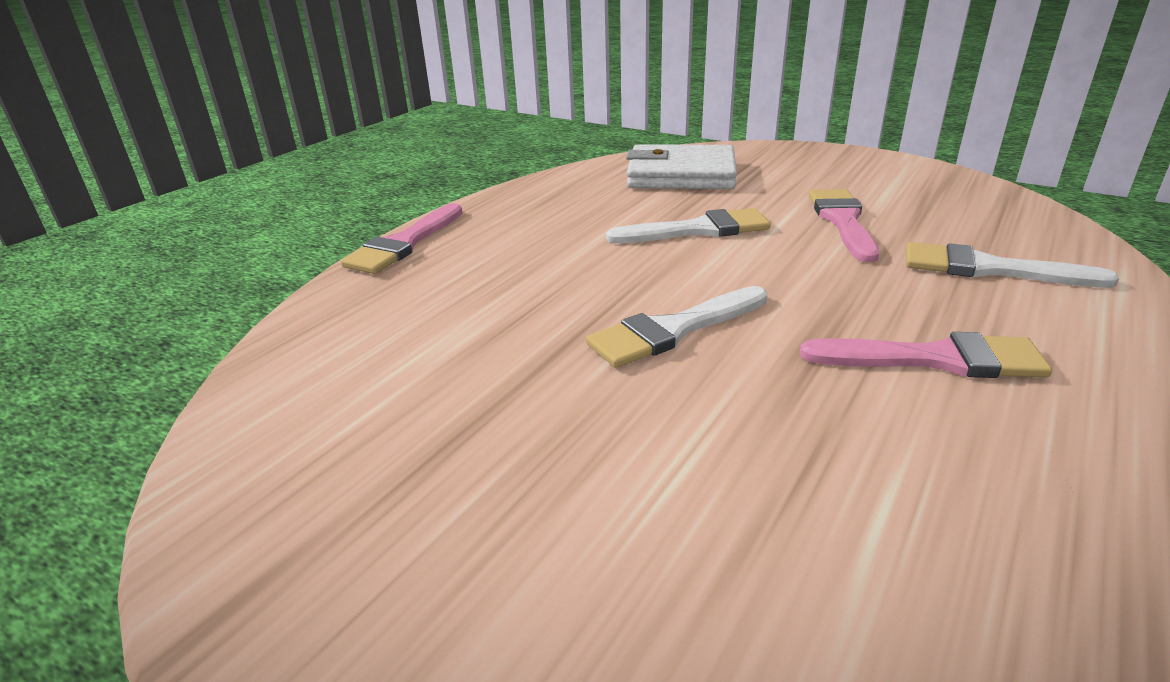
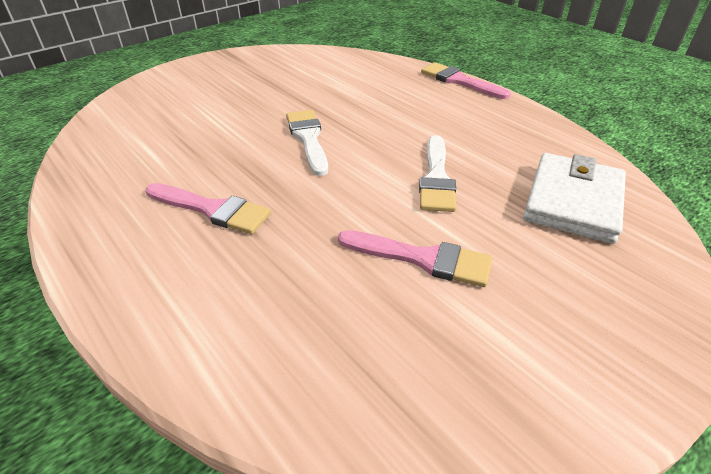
camera: 105 degrees right, 10 degrees up
(935, 359) = (212, 209): pink brush -> pink brush turned 90 degrees counterclockwise
(989, 269) = (286, 300): white brush -> none

